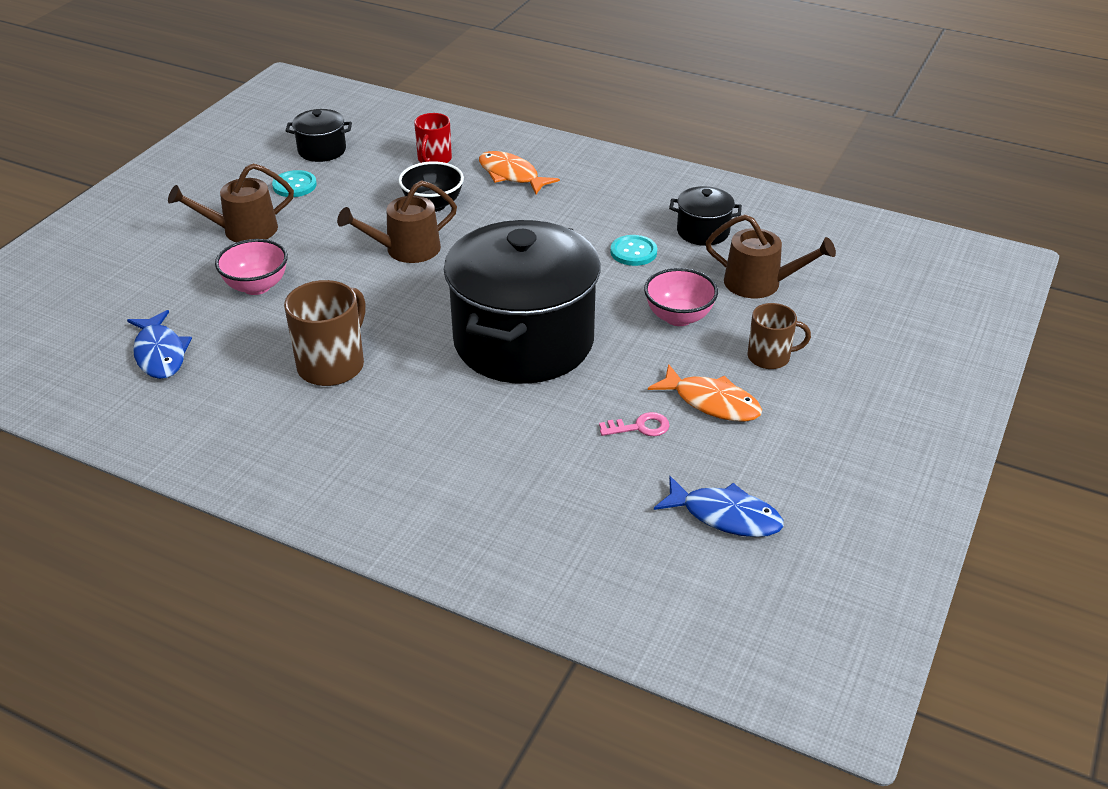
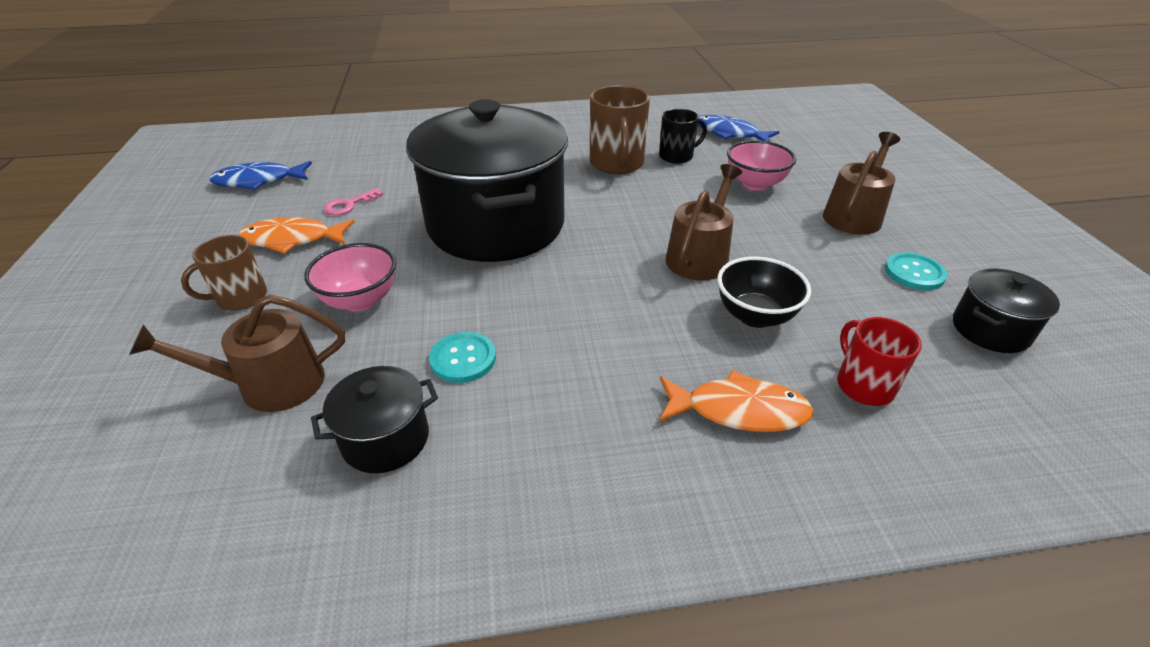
camera: 145 degrees right, 0 degrees up
(263, 348) = (677, 156): none -> black mug

